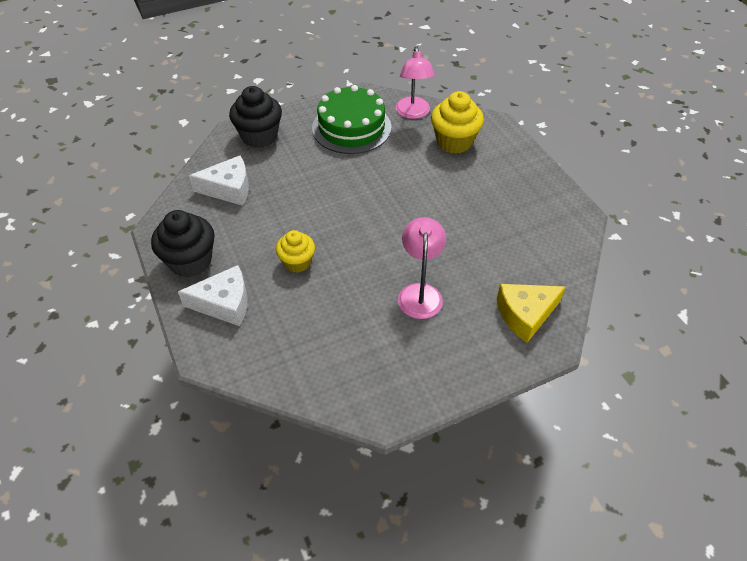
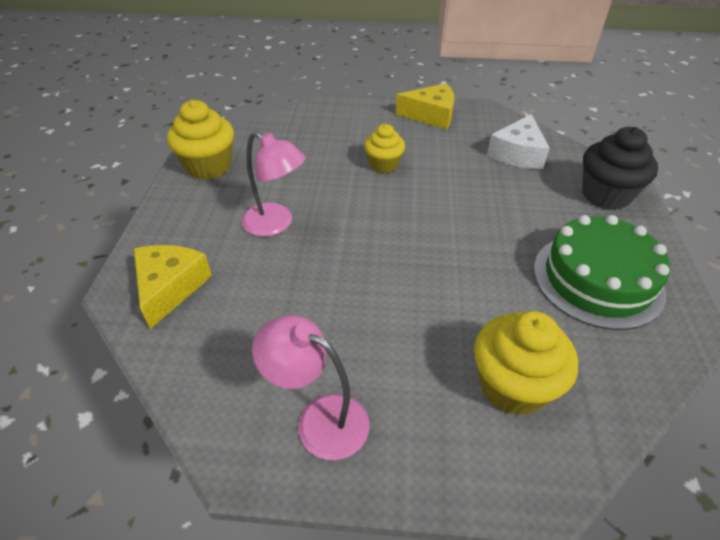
camera: 120 degrees right, 5 degrees down
(190, 261) = (431, 115): black cupcake -> yellow cheese
(224, 303) = (370, 120): white cheese -> none
(385, 390) = (208, 166): none -> yellow cupcake
(413, 113) = (615, 368): pink lamp -> pink lamp (319, 419)

